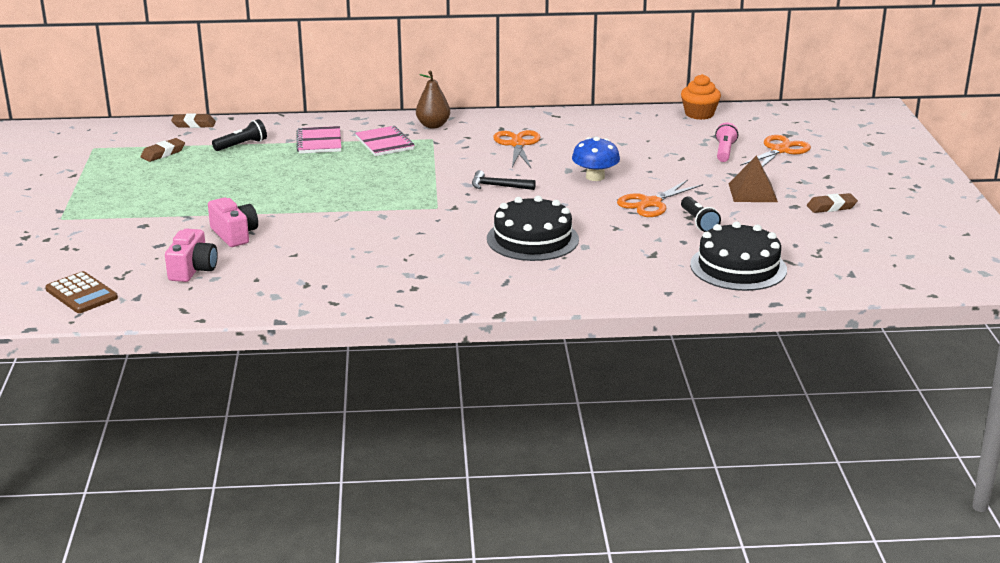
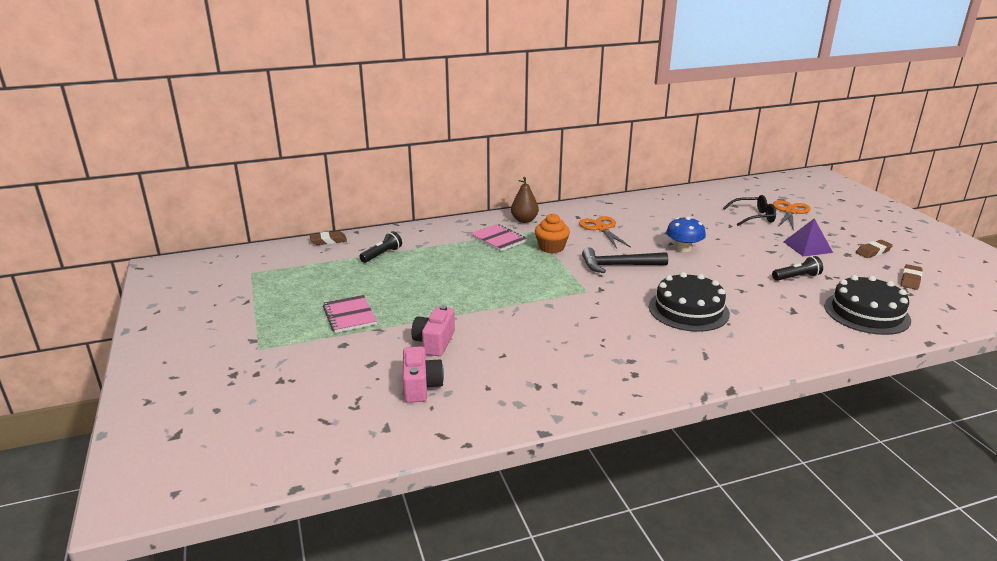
camera: 15 degrees left, 0 degrees up
(81, 294) = (327, 433): brown calculator -> none
(163, 153) = (318, 270): brown eraser -> brown eraser (910, 280)
(234, 234) = (434, 342): pink camera -> pink camera turned 120 degrees counterclockwise
(319, 142) = (445, 244): pink notebook -> pink notebook (349, 315)
(498, 186) = (619, 265): black hammer -> black hammer, size x1.57
(651, 203) = (746, 265): orange scissors -> none
(698, 222) = (796, 277): black flashlight -> black flashlight turned 75 degrees counterclockwise
(699, 114) = (707, 190): orange cupcake -> orange cupcake (551, 247)
(724, 151) = (754, 217): pink flashlight -> black glasses
(752, 192) = (807, 247): brown pyramid -> purple pyramid

